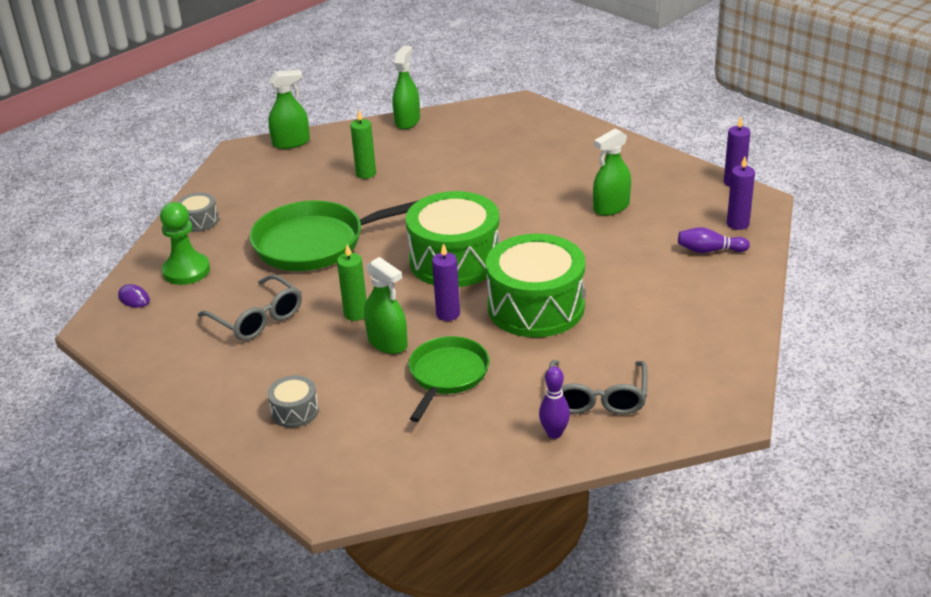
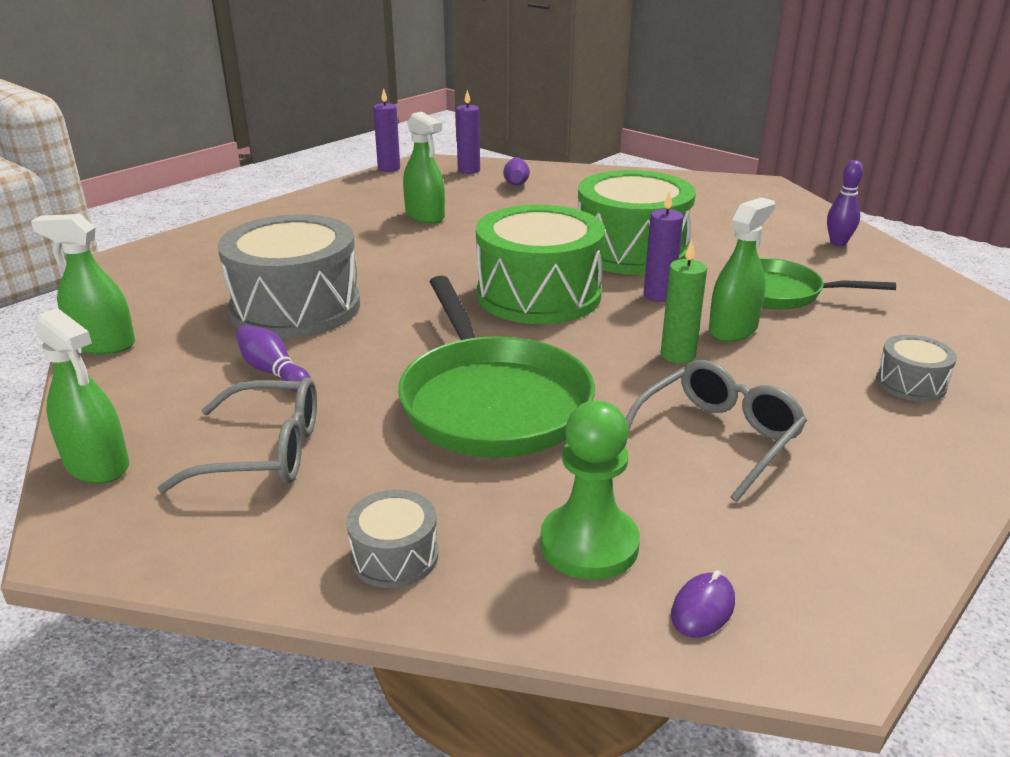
camera: 95 degrees left, 5 degrees down
(291, 142) = (97, 465): green spray bottle -> green spray bottle turned 150 degrees clockwise
(366, 173) = (273, 372): green candle -> purple bowling pin
(446, 171) = (296, 307): none -> grey drum
(597, 397) = (772, 226): grey glasses -> grey glasses (264, 452)

